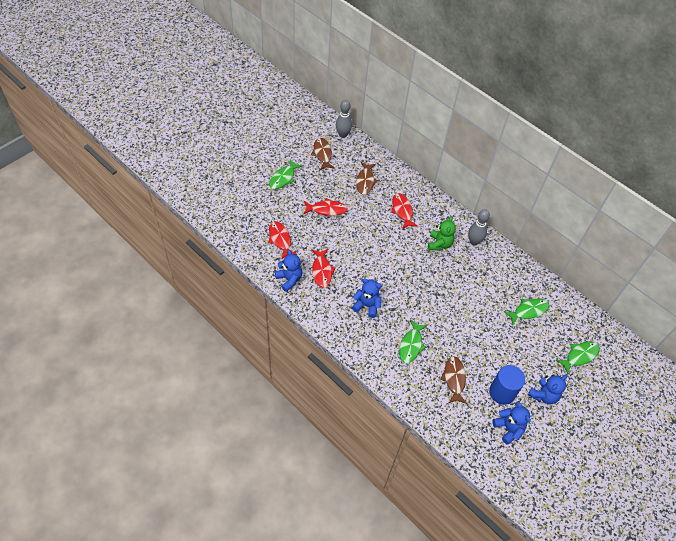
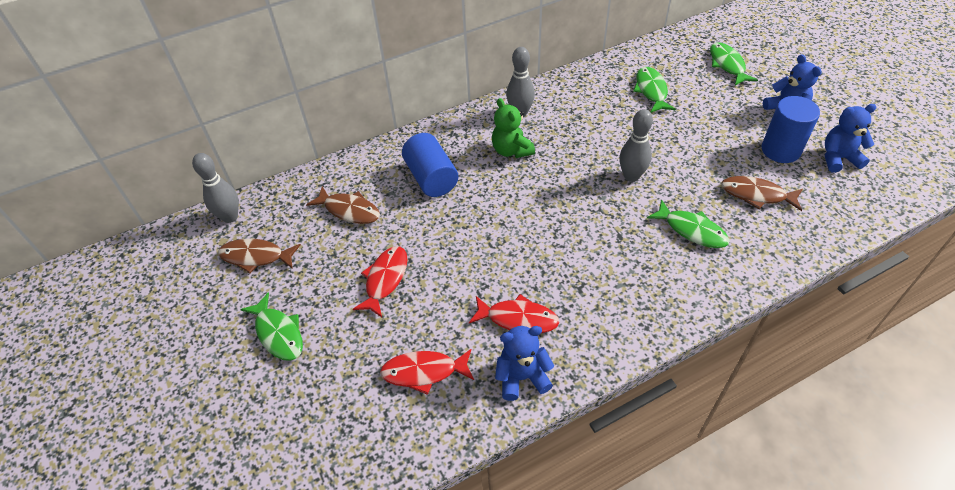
camera: 65 degrees left, 5 degrees down
(367, 305) = (606, 269): blue teddy bear -> none
(402, 211) = (431, 178): red fish -> blue cylinder
(439, 244) = (511, 150): green teddy bear -> green teddy bear turned 150 degrees counterclockwise
(443, 309) = (631, 176): none -> grey bowling pin

